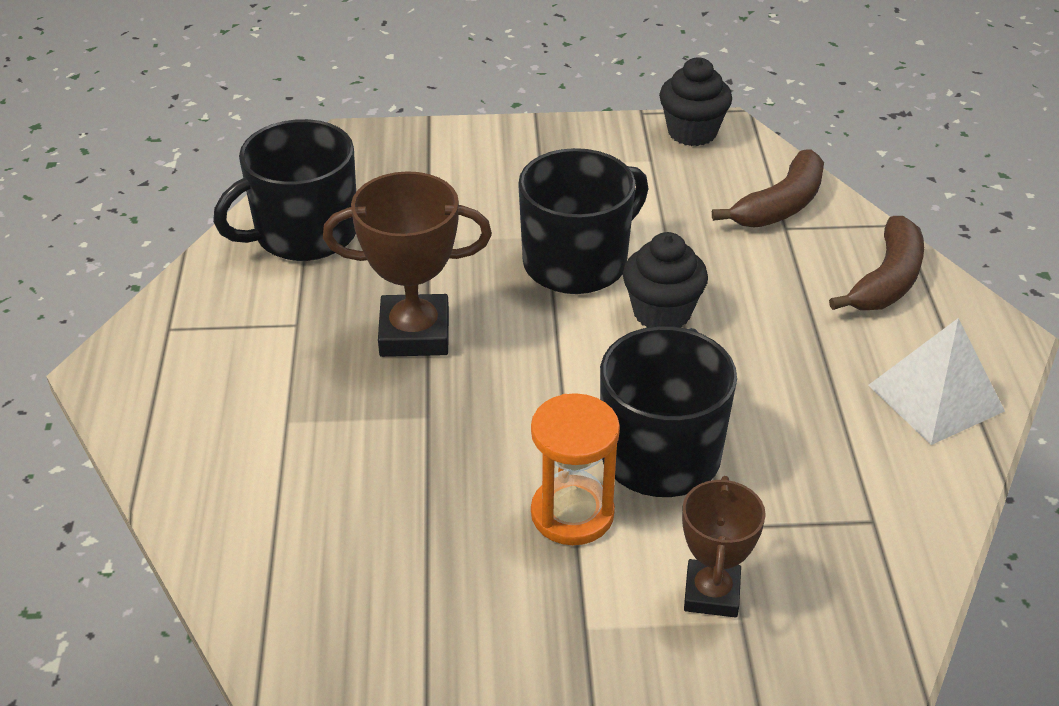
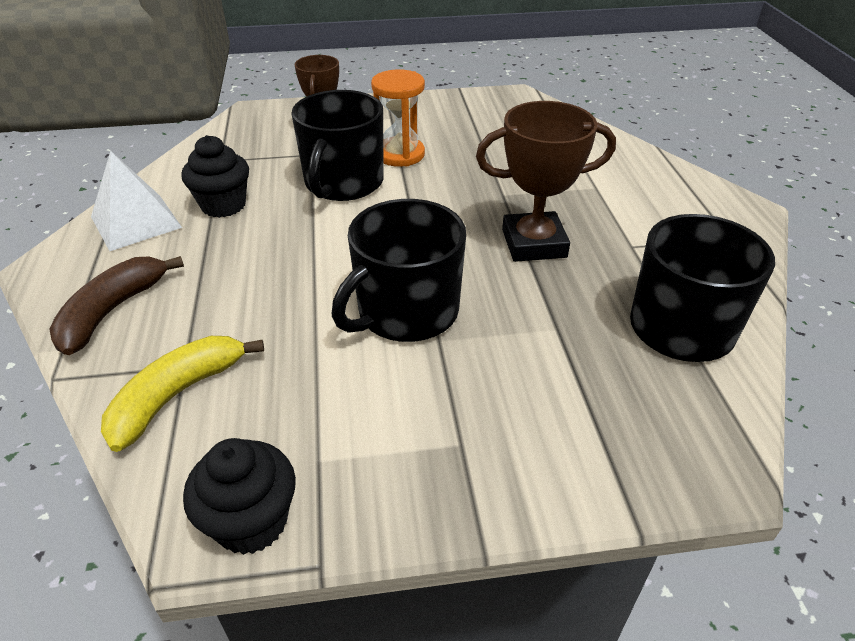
camera: 175 degrees right, 0 degrees up
(662, 313) = (331, 270): black cupcake -> black cupcake (223, 205)
(780, 205) = (177, 395): brown banana -> yellow banana

